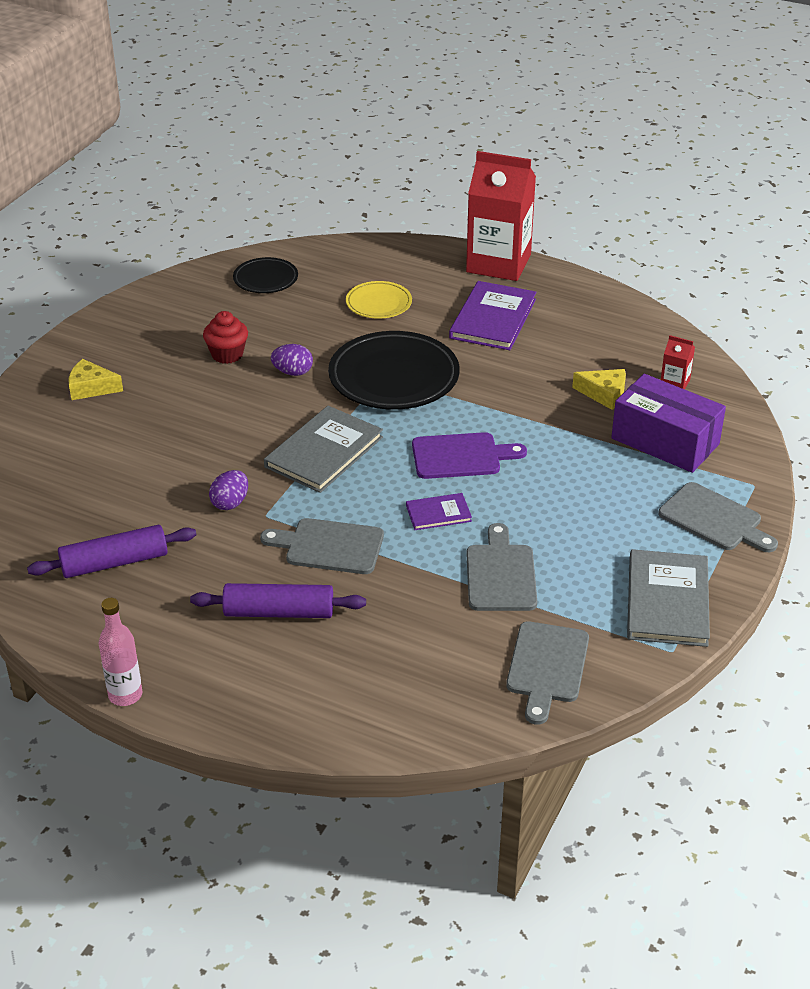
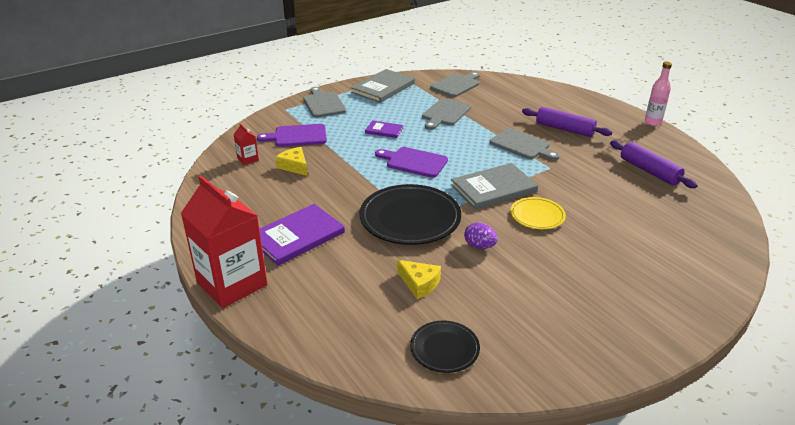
camera: 150 degrees left, 5 degrees down
(91, 388) = (650, 288): yellow cheese -> yellow cheese (419, 284)
(114, 562) = (649, 171): purple rolling pin -> purple rolling pin turned 45 degrees clockwise
(227, 354) = (523, 279): red cupcake -> none
(230, 503) = (568, 179): purple egg -> none
(378, 303) = (366, 282): yellow plate -> yellow plate (537, 216)
(438, 513) = (452, 142): purple book -> purple book (384, 130)
(665, 441) = (297, 136): purple box -> purple cutting board

